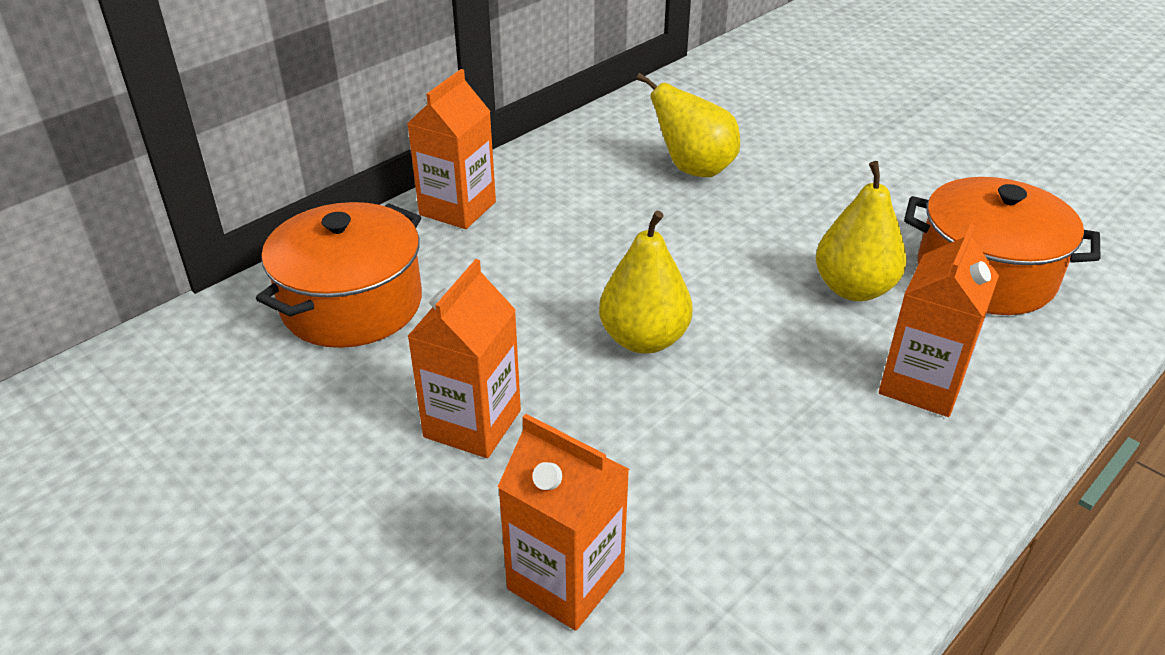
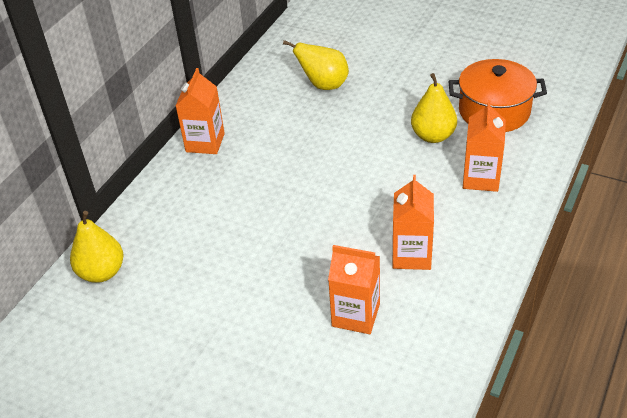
camera: 15 degrees left, 5 degrees up
(352, 304) = (179, 213): orange pot -> none
(472, 424) = (276, 257): orange carton -> orange carton (411, 255)
(644, 339) = (340, 191): yellow pear -> yellow pear (102, 272)

